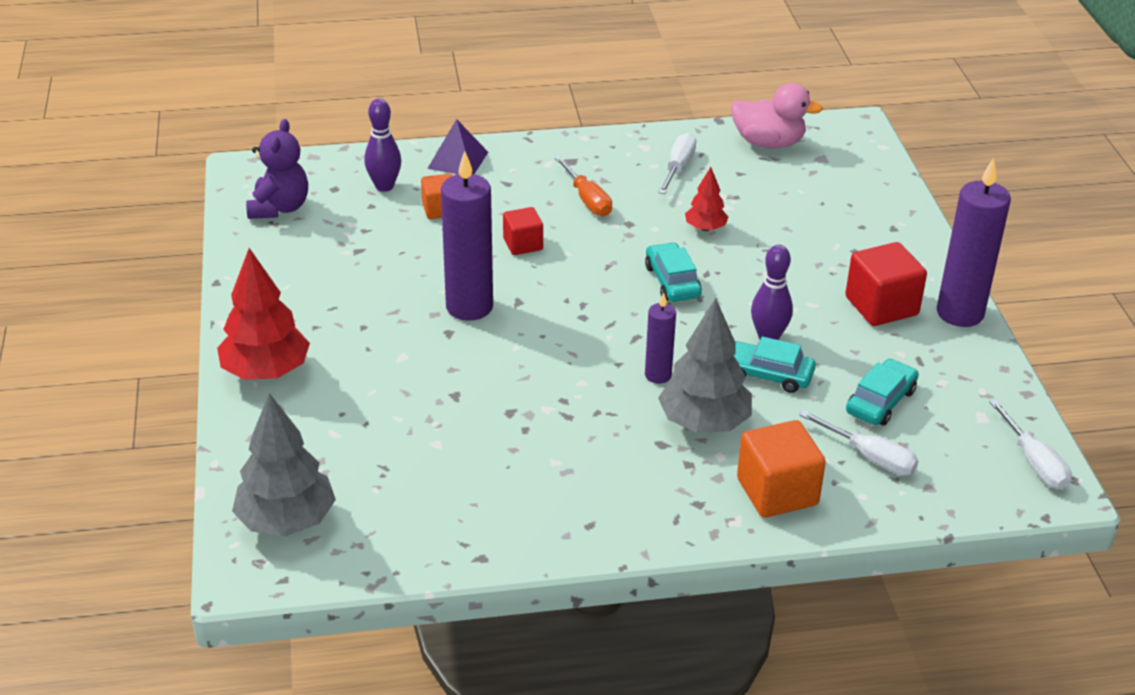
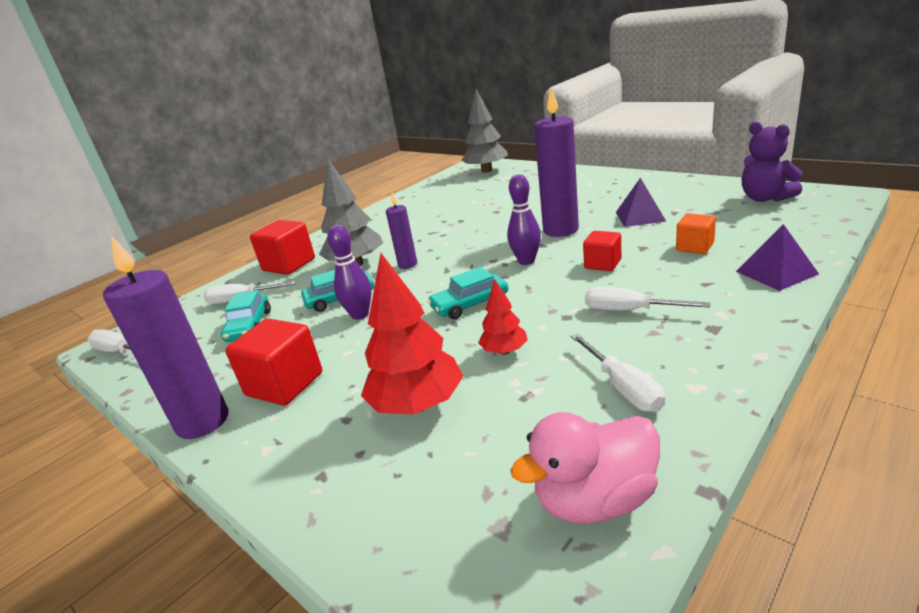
camera: 145 degrees right, 10 degrees down
(266, 372) = (587, 177): red tree -> red tree (417, 405)
(384, 186) = (759, 235): purple bowling pin -> purple bowling pin (526, 261)
(387, 268) = (640, 216): none -> purple pyramid
(587, 199) = (629, 311): orange screwdriver -> white screwdriver
(672, 281) = (470, 304): turquoise car -> turquoise car turned 120 degrees clockwise
(777, 492) = (289, 265): orange cube -> red cube

